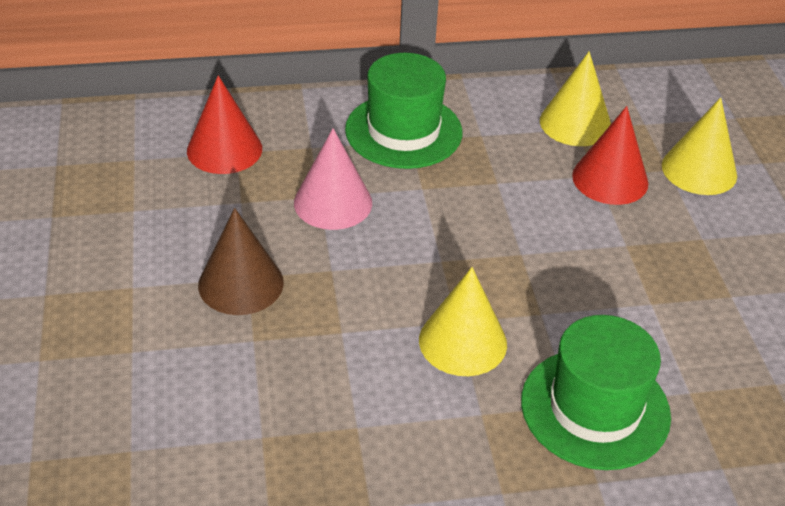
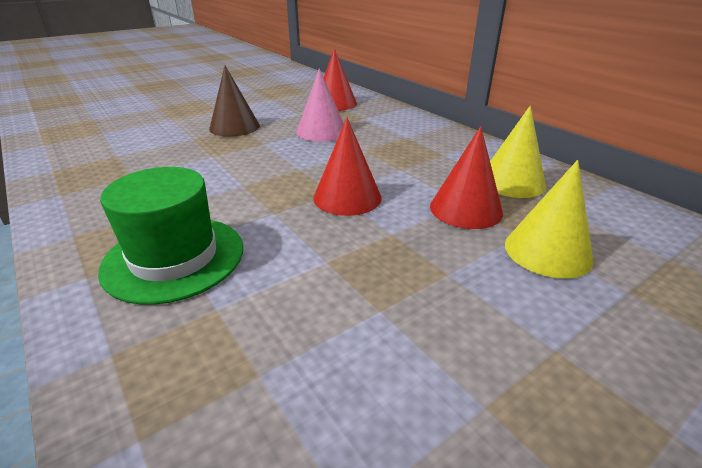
camera: 65 degrees right, 10 degrees down
(403, 131) = (411, 134): green hat -> none
(462, 341) = (223, 191): yellow cone -> none
(540, 247) = (347, 197): none -> red cone

